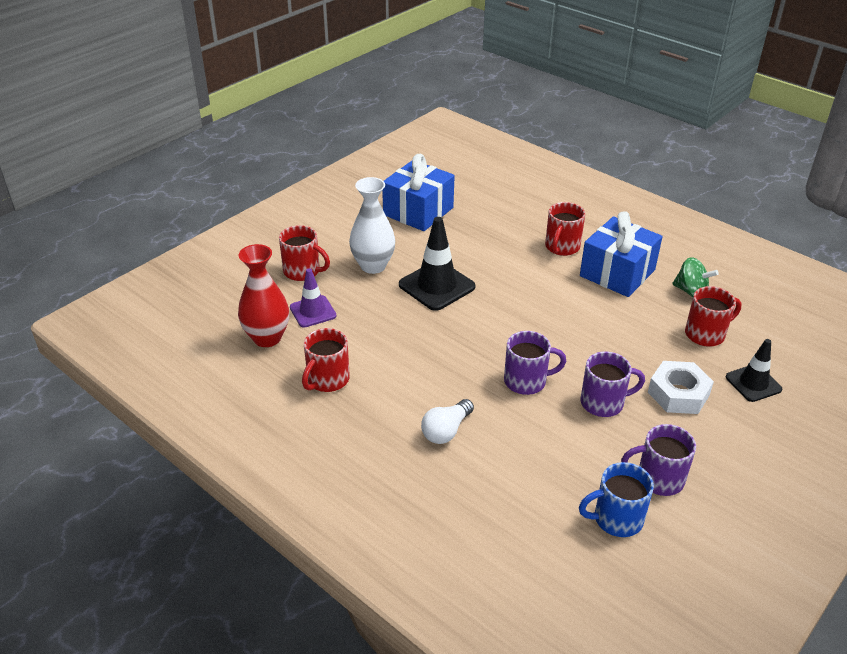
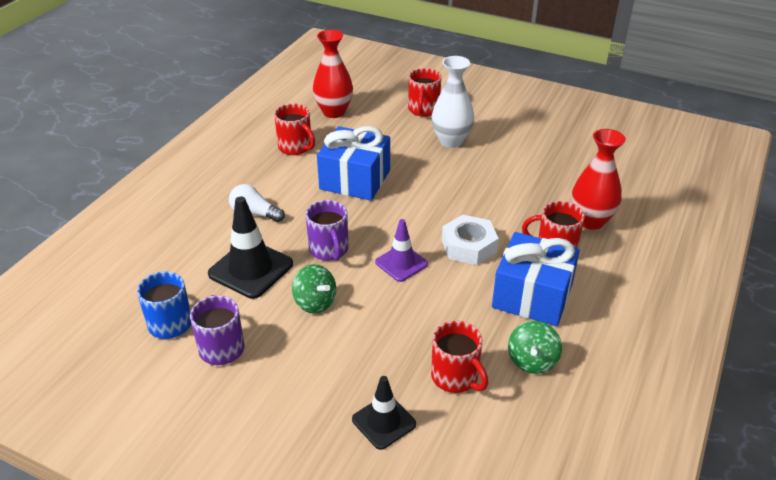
camera: 75 degrees right, 0 degrees up
(313, 311) = (374, 124): purple traffic cone -> purple traffic cone (401, 263)
(327, 380) = (296, 147): red mug -> red mug turned 150 degrees counterclockwise
(418, 211) = (552, 150): blue gift -> blue gift (355, 180)
(436, 286) = (441, 179): black traffic cone -> black traffic cone (251, 269)
(529, 219) = (590, 221): none -> red vase
(603, 403) = (315, 302): purple mug -> green spinning top
(678, 393) = (345, 357): white nut -> white nut (469, 246)

